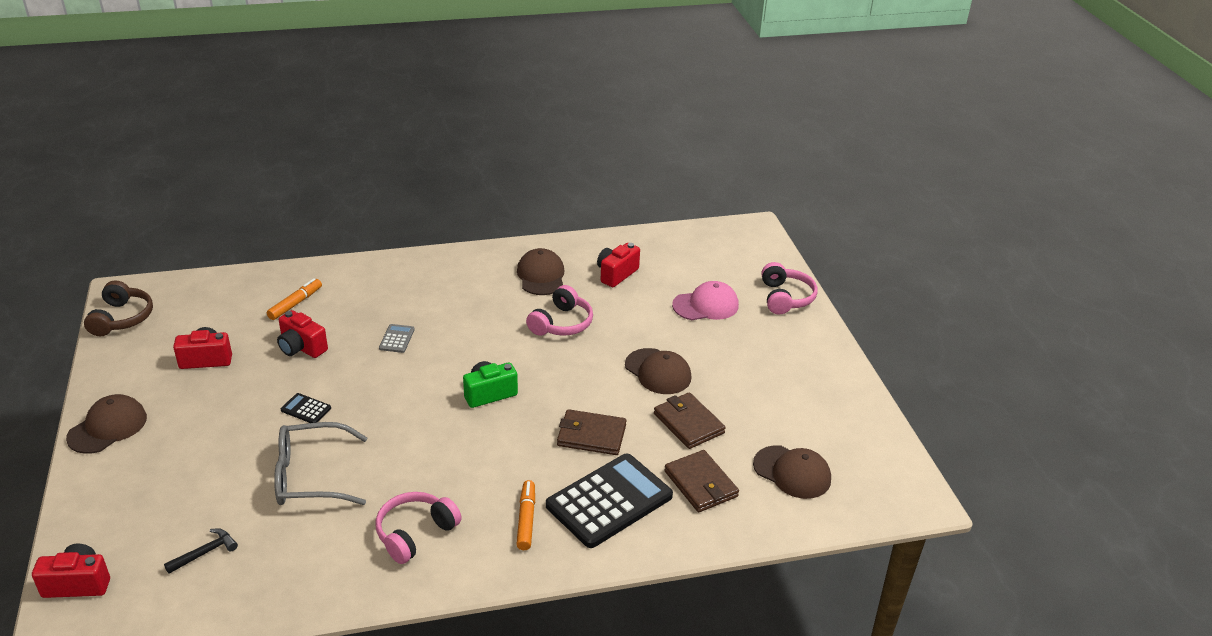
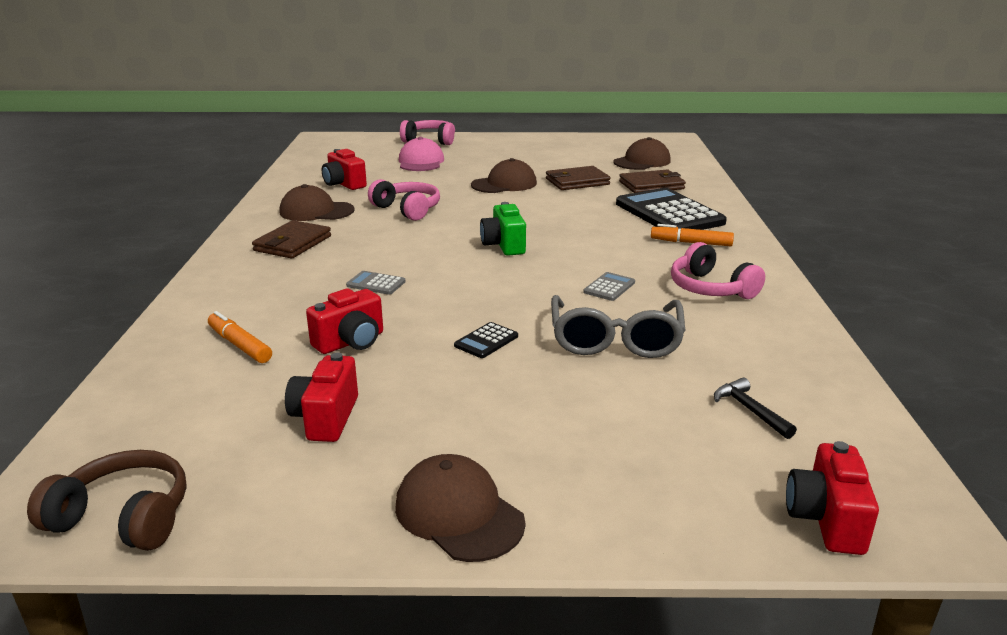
camera: 75 degrees left, 10 degrees down
(408, 467) = (609, 287): none -> grey calculator
(591, 435) = (582, 212): brown wallet -> brown wallet (292, 243)

